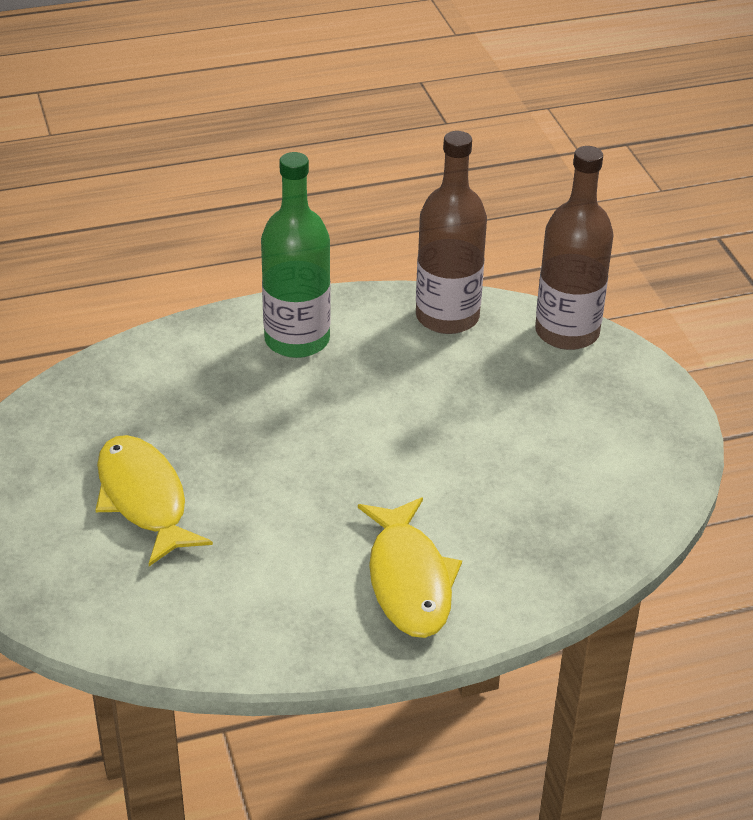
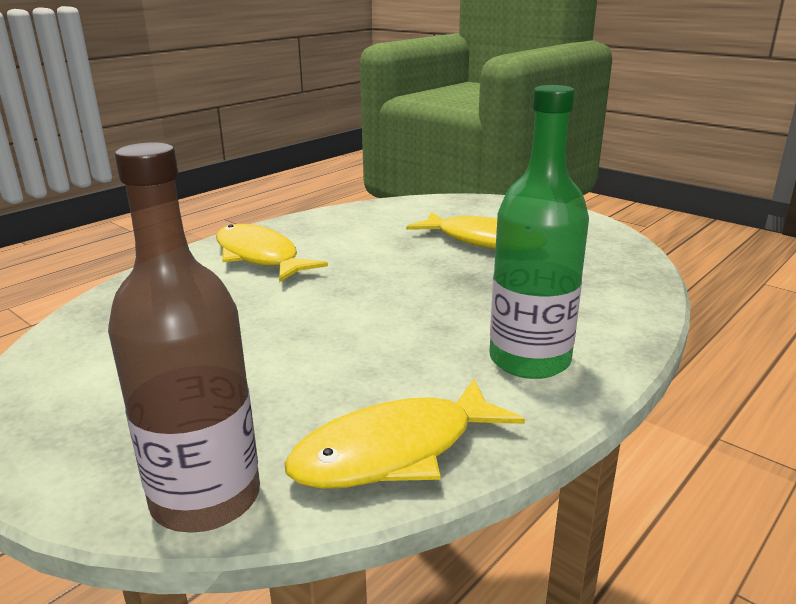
camera: 150 degrees right, 15 degrees down
(447, 317) = (395, 451): brown bottle -> yellow fish

